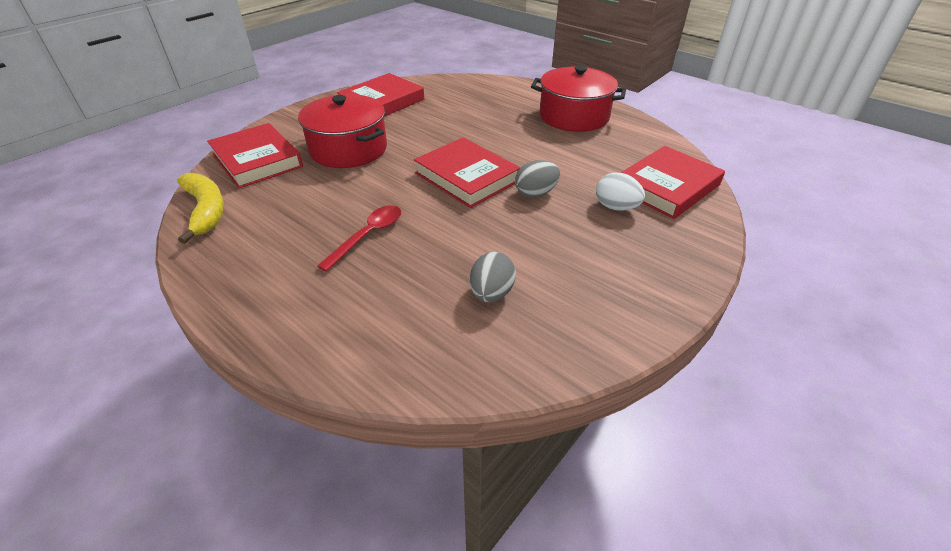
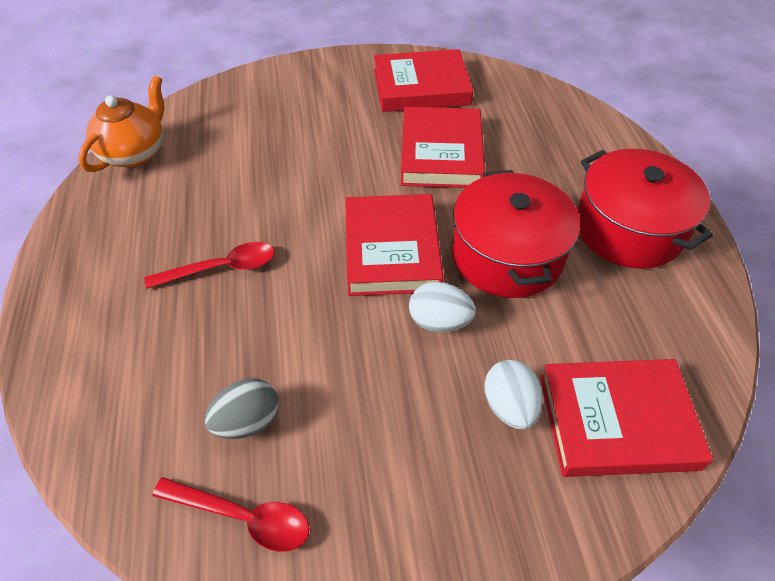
camera: 40 degrees right, 10 degrees up
(206, 211) = (135, 152): yellow banana -> orange teapot
(257, 160) = (228, 111): red book -> red book (441, 153)
(348, 149) = (319, 141): red pot -> red pot (507, 255)
(536, 193) = (439, 321): grey egg -> white egg
(551, 335) = (242, 517): none -> red spoon

